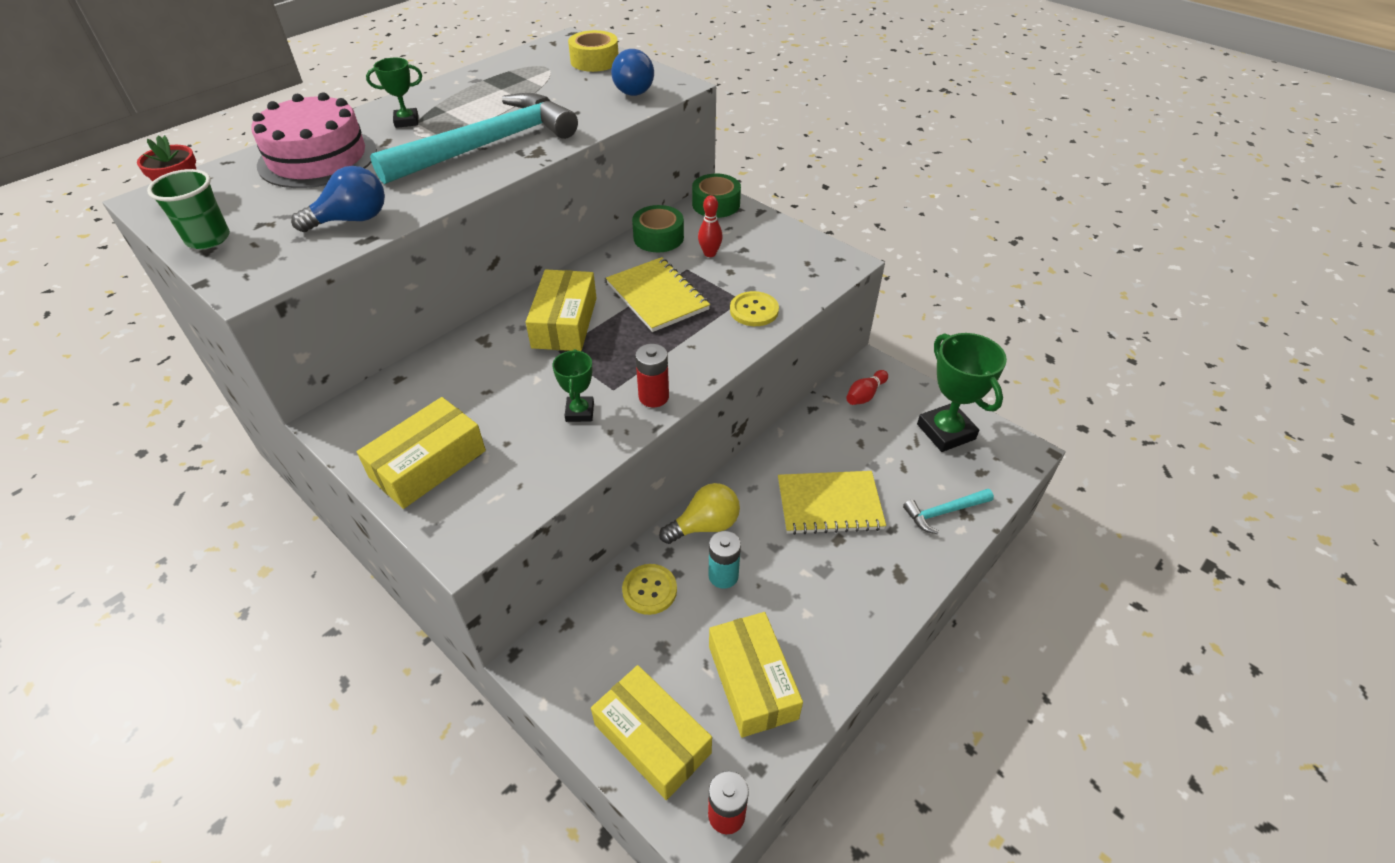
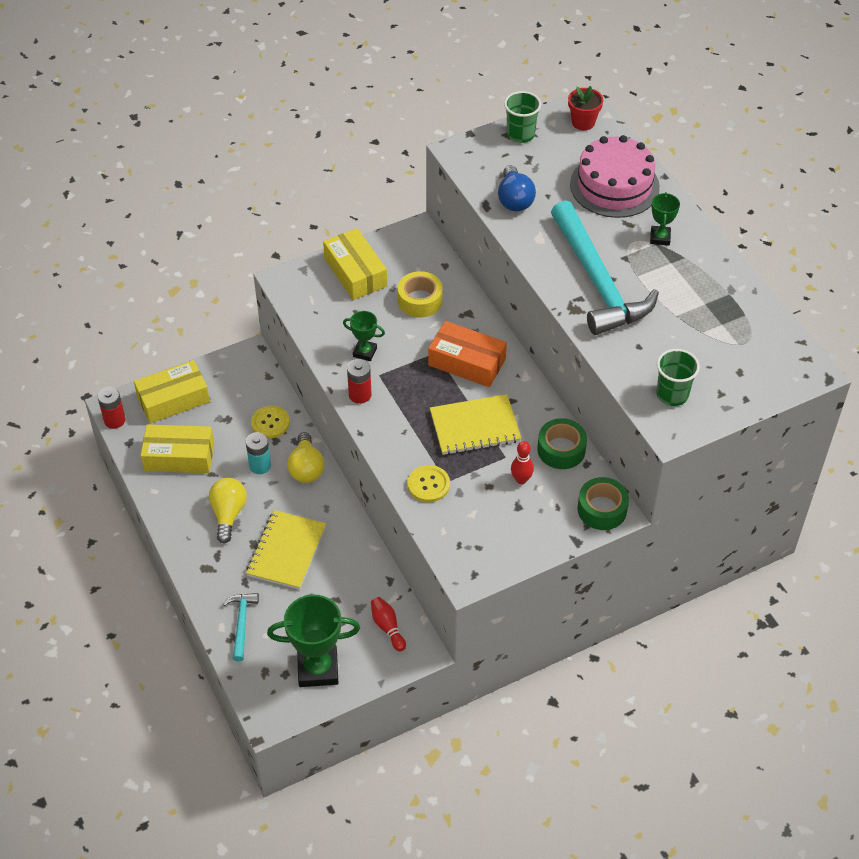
camera: 110 degrees right, 5 degrees up
(565, 322) = (467, 362): yellow box -> orange box
(594, 61) = (748, 381): yellow tape -> yellow tape (420, 300)
(632, 89) = (672, 394): blue light bulb -> green cup
(812, 582) = (228, 514): none -> yellow light bulb

